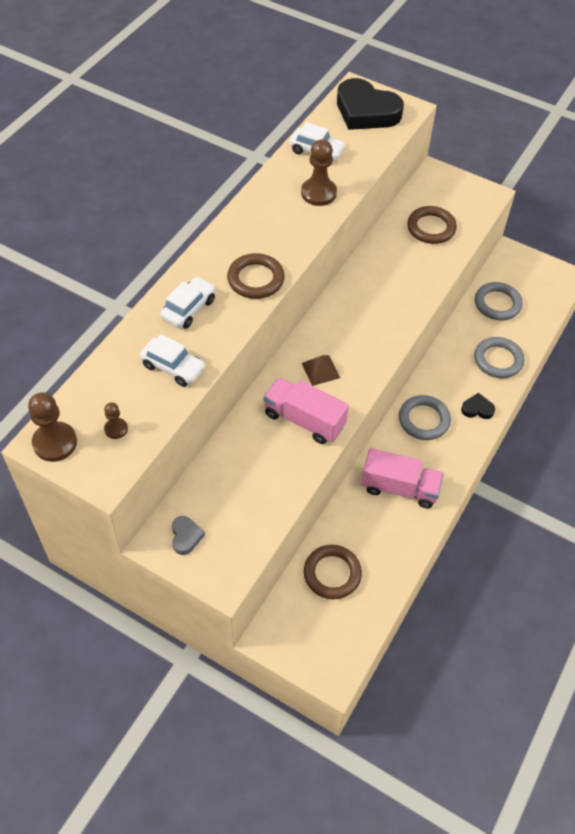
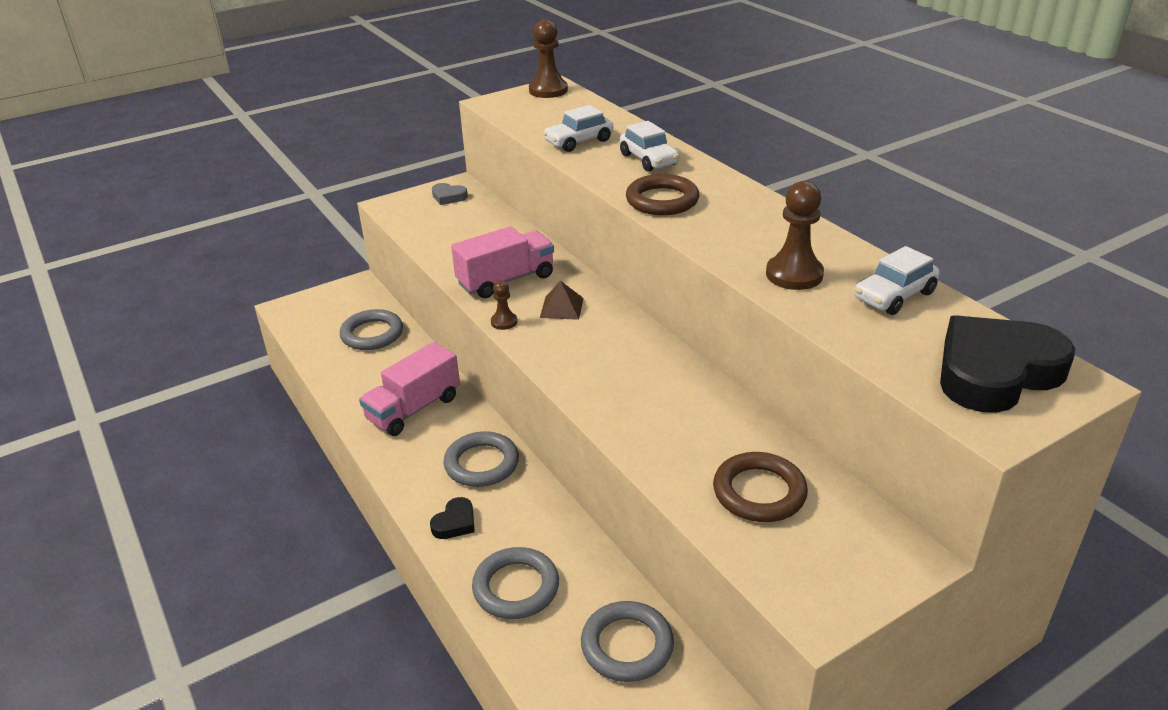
camera: 120 degrees right, 20 degrees down
(116, 429) = (536, 111): brown pawn -> brown pawn (504, 322)
(332, 574) = (372, 334): brown ring -> grey ring

